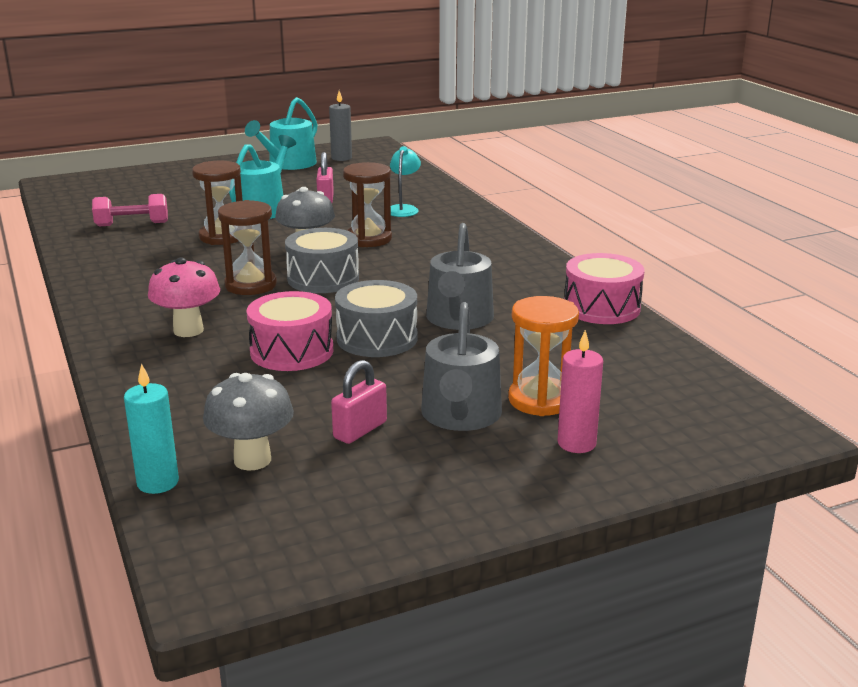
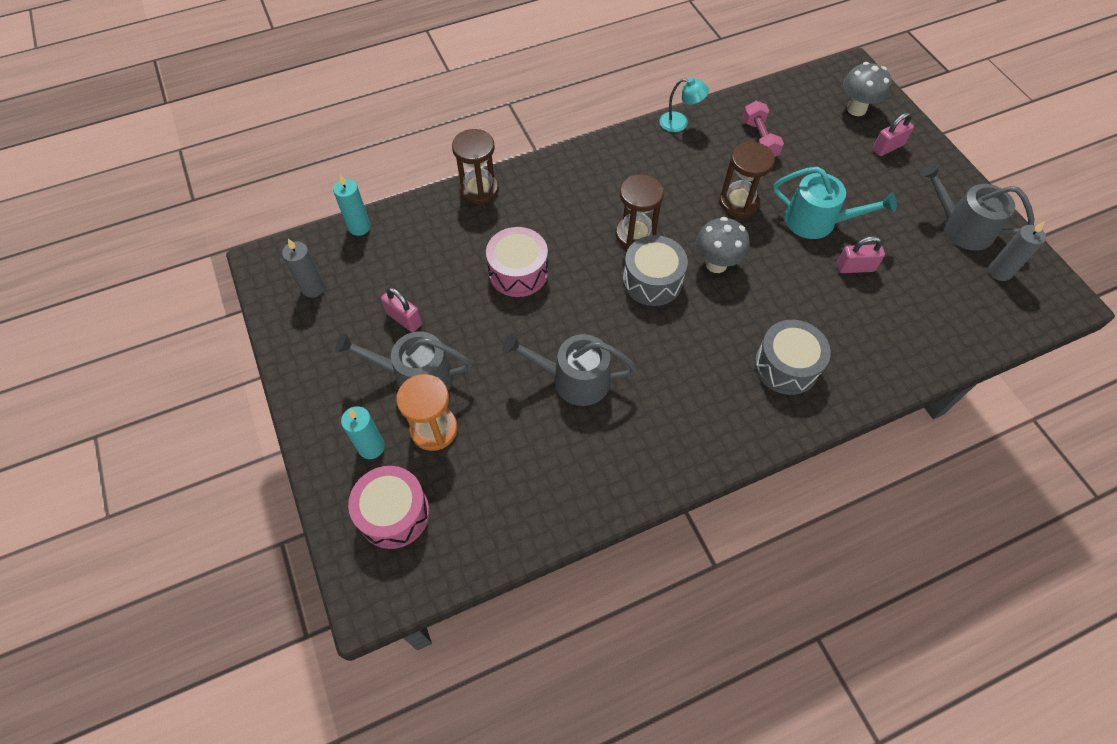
camera: 90 degrees right, 35 degrees up
(177, 178) = (887, 147): none -> pink padlock
(188, 330) = (553, 209): pink mushroom -> none
(252, 460) = (376, 266): grey mushroom -> grey mushroom (856, 109)
(283, 519) = (313, 288): none -> grey candle
(288, 164) = (960, 227): turquoise watering can -> grey watering can
(368, 239) = (749, 308): brown hourglass -> brown hourglass (479, 190)
(377, 338) = (538, 323): grey drum -> grey drum (786, 366)
(403, 209) = (839, 335): turquoise lamp -> turquoise lamp (680, 123)
(576, 443) = (371, 447): pink candle -> turquoise candle
(601, 307) = (600, 496): pink drum -> pink drum (394, 513)

